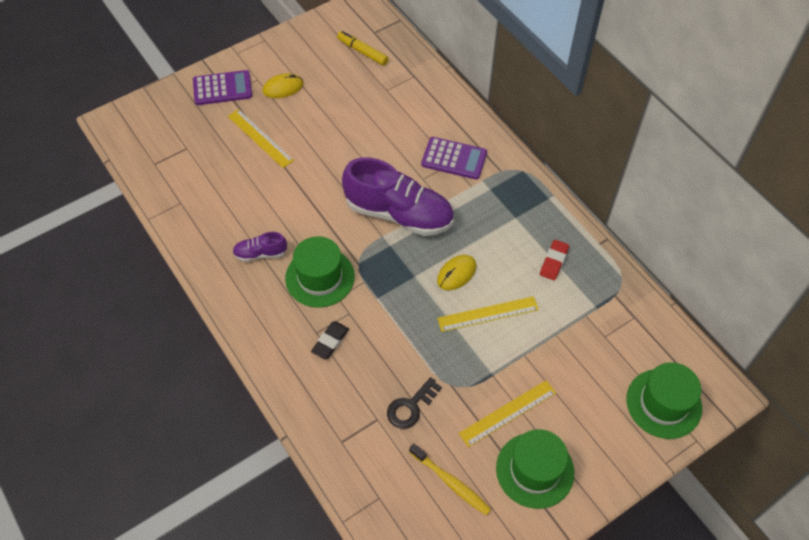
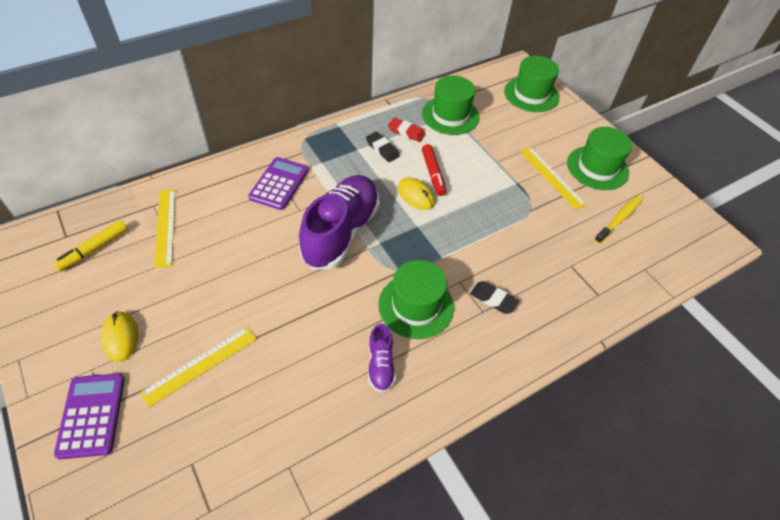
camera: 90 degrees left, 5 degrees down
(411, 407) = (555, 240): black key -> none
(488, 314) = (458, 179): yellow ruler -> yellow ruler (165, 227)
(491, 289) = (433, 173): none -> red marker
(520, 240) = (382, 149): none -> black eraser
(594, 306) = (450, 115): none -> green hat

